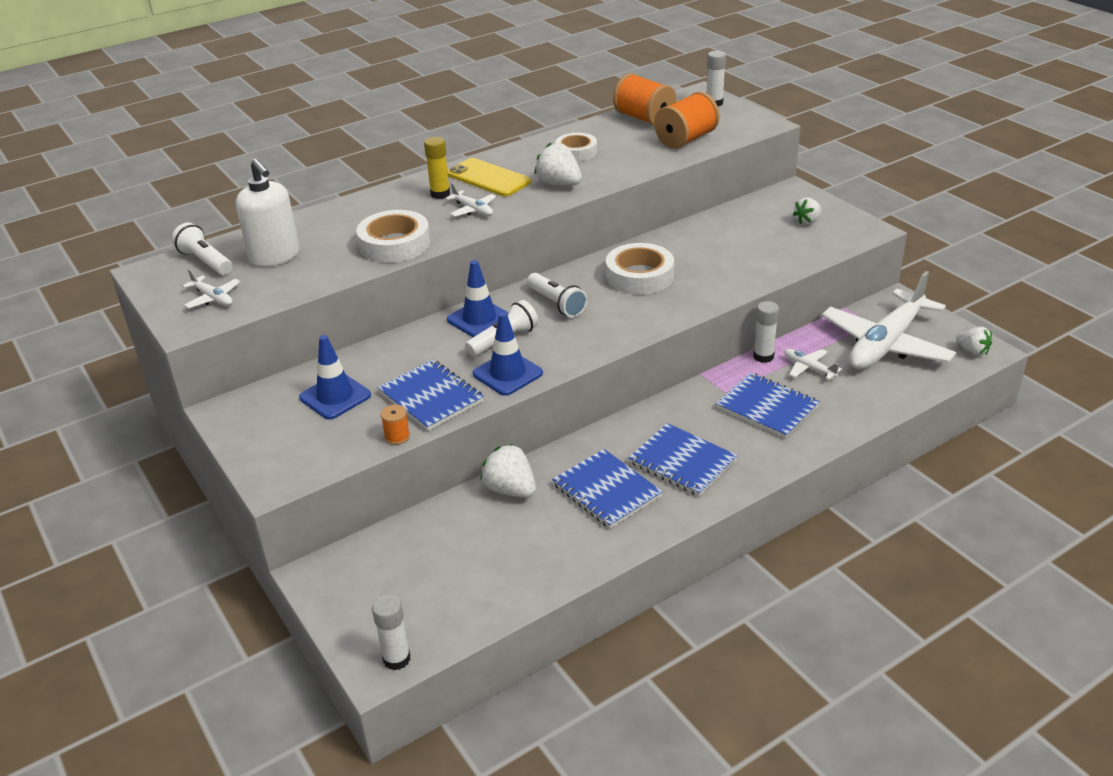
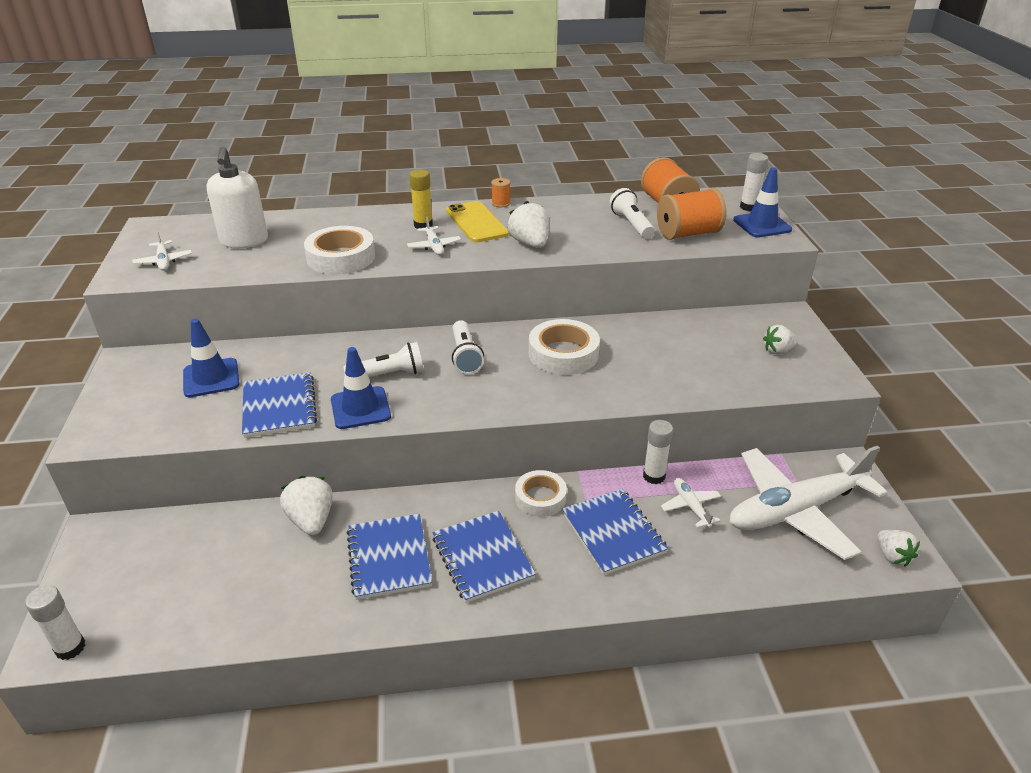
camera: 25 degrees right, 0 degrees up
(205, 261) = (194, 230): white flashlight -> white flashlight (631, 224)
(397, 436) = (217, 433): orange spool -> orange spool (501, 203)
(479, 319) = (388, 348): blue traffic cone -> blue traffic cone (762, 225)
(576, 152) = (575, 219): white tape -> white tape (540, 498)

